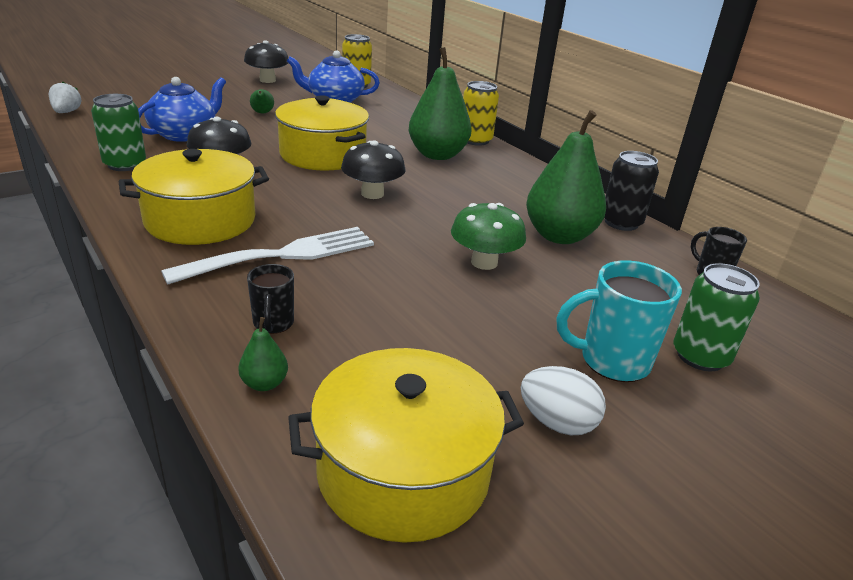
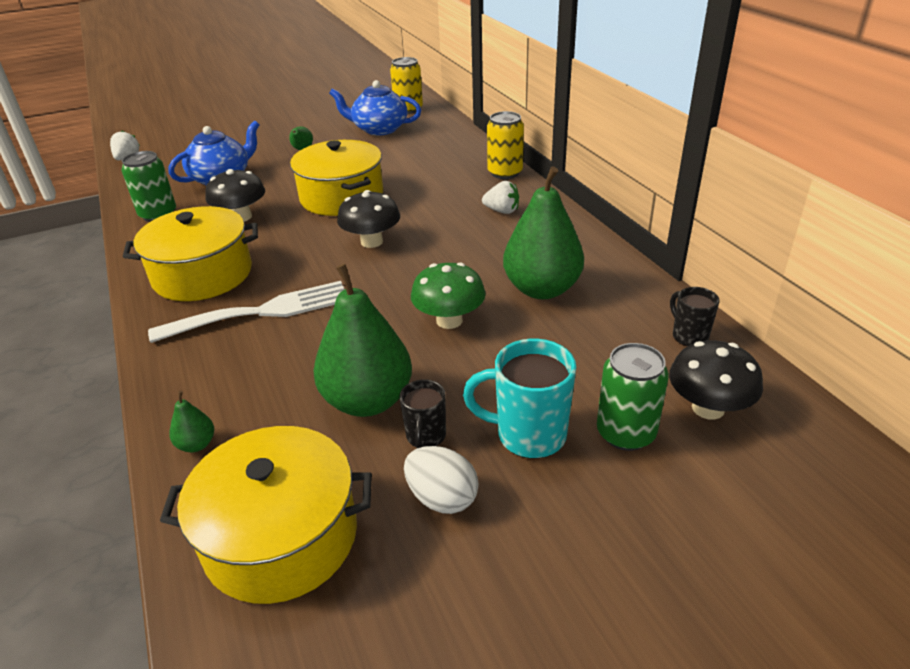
camera: 15 degrees right, 5 degrees up
(267, 80) = (322, 109): black mushroom -> black mushroom (708, 408)
(273, 324) = (226, 385): black mug -> black mug (425, 437)
(437, 155) = (456, 193): green pear -> green pear (368, 400)
(488, 171) = (502, 211): none -> white strawberry
(621, 222) = (618, 272): black can -> none

